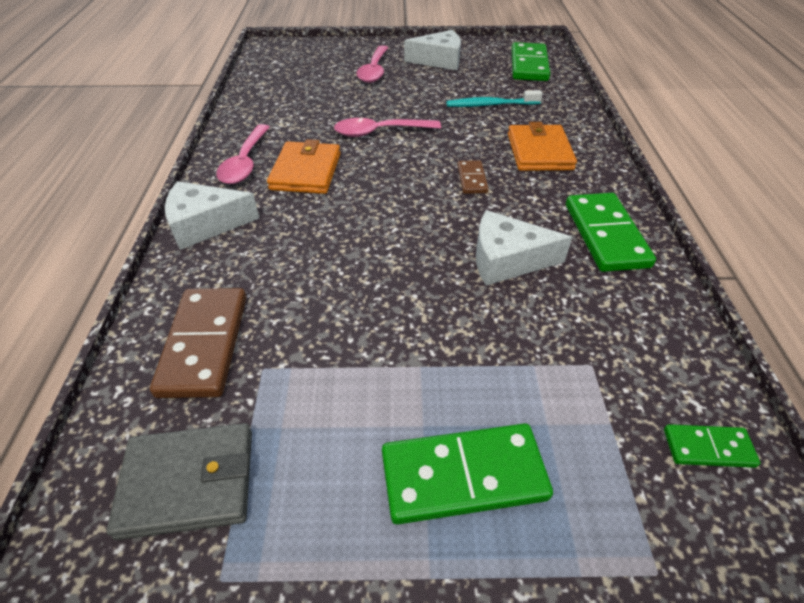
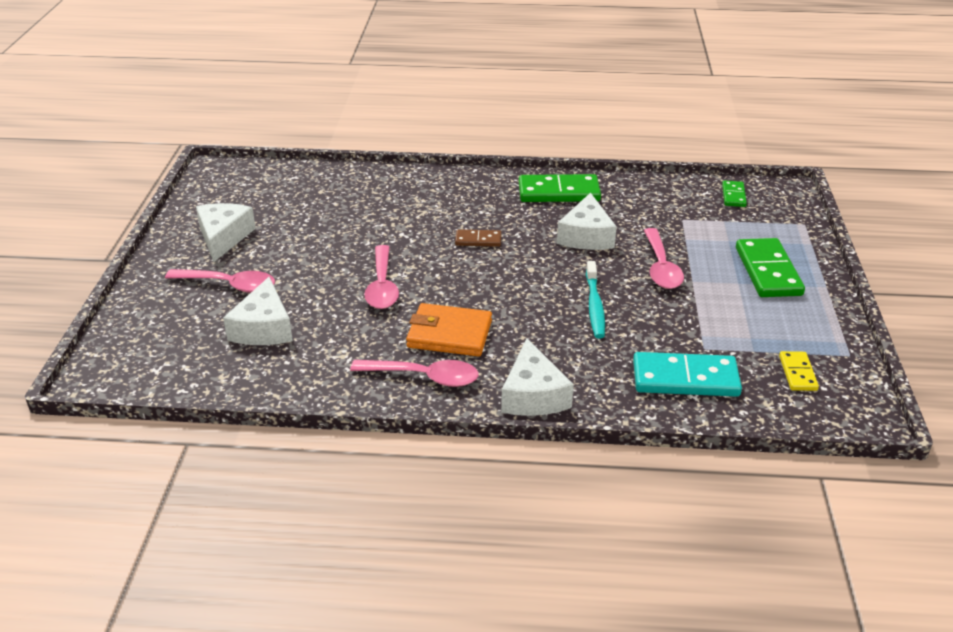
camera: 85 degrees left, 10 degrees down
(188, 482) = (798, 373): grey wallet -> yellow domino
(205, 344) = (685, 378): brown domino -> turquoise domino
(319, 89) = (263, 328): none -> white cheese
(448, 332) = (661, 267): none -> pink spoon
(490, 105) = (345, 216): turquoise toothbrush -> turquoise toothbrush (594, 306)
(528, 65) = (265, 184): green domino -> none
(539, 152) = (440, 202): orange wallet -> none

